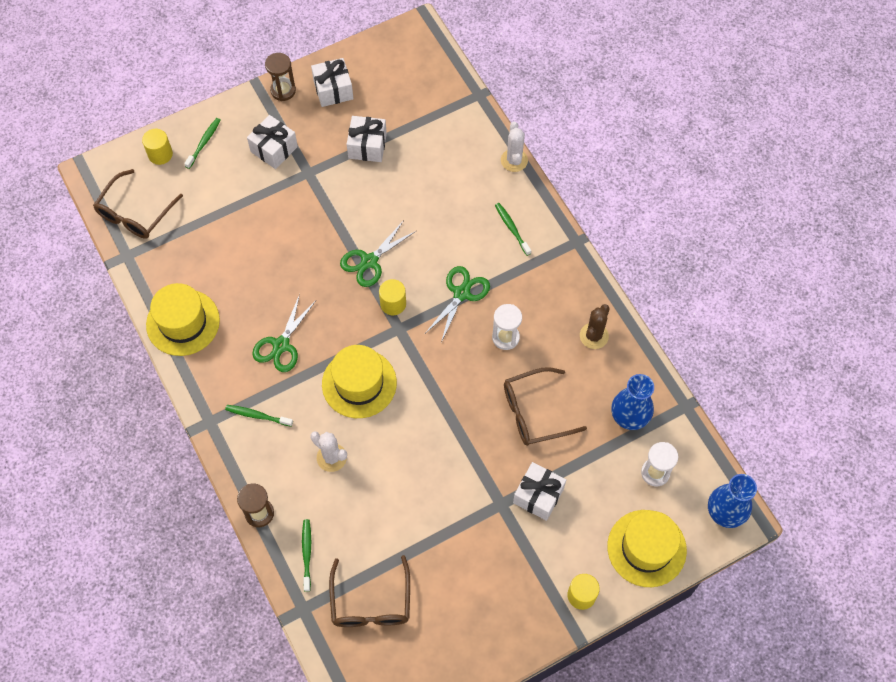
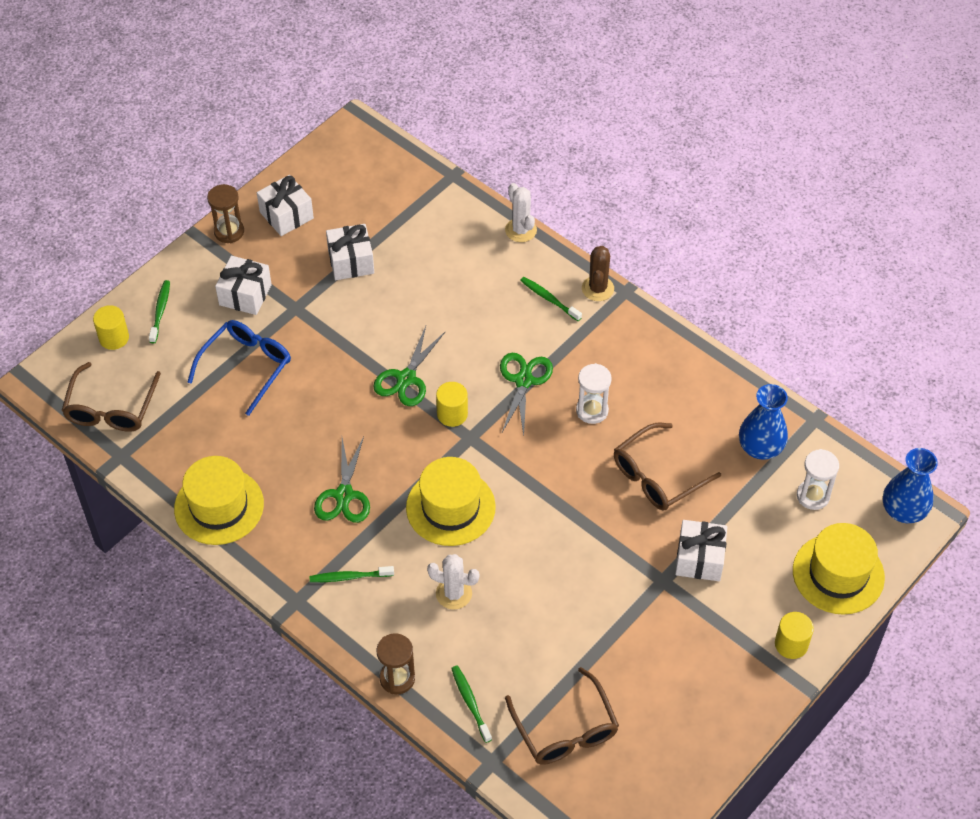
camera: 20 degrees left, 10 degrees down
(250, 211) = (246, 366): none -> blue glasses
(594, 336) = (686, 380): brown cactus -> brown cactus (597, 288)

